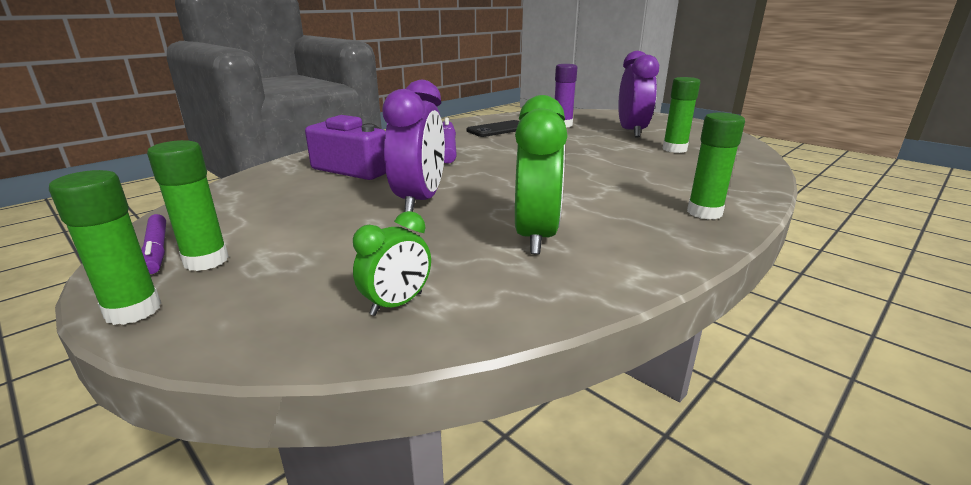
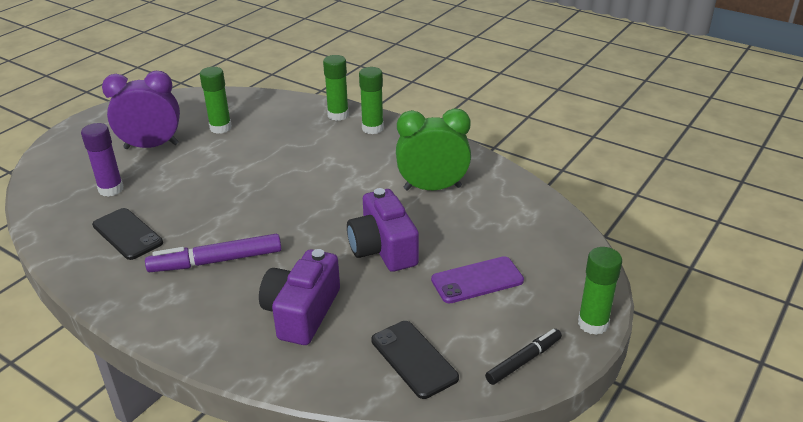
camera: 100 degrees left, 10 degrees up
(156, 250) = (524, 361): purple marker -> black marker
(206, 261) = (526, 324): green glue stick -> green glue stick (338, 115)
(243, 201) = (413, 359): none -> black phone
(315, 242) = (477, 280): none -> purple phone
(397, 304) = (534, 226): green clock -> none
(420, 201) = (383, 248): purple clock -> purple camera

